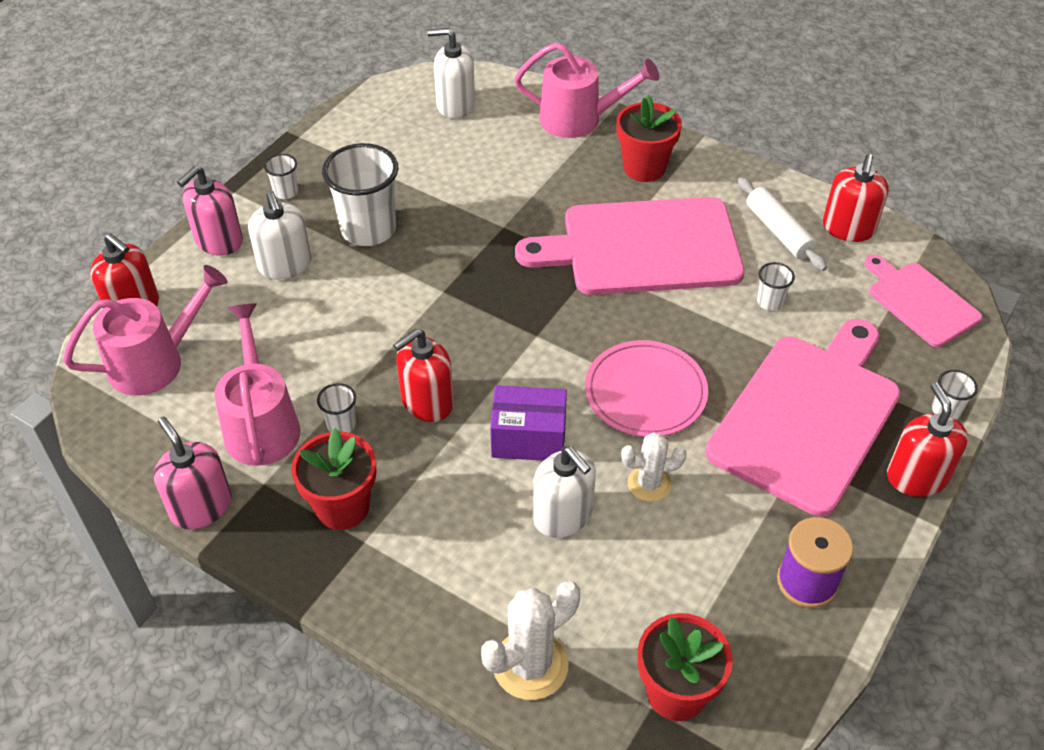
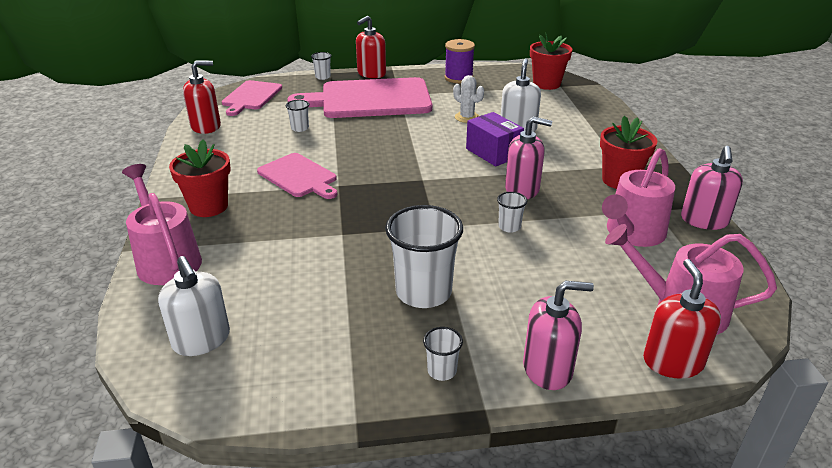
camera: 130 degrees left, 15 degrees down
(285, 265) = (515, 310): white soap dispenser -> none
(341, 424) = (582, 207): white cup -> white cup (509, 227)
(427, 402) = (522, 189): red soap dispenser -> pink soap dispenser
(530, 665) = (591, 109): white cactus -> none
(643, 247) = (299, 176): pink cutting board -> pink cutting board, size x0.55
(645, 392) = (415, 136): pink plate -> none
(778, 232) = (232, 143): white rolling pin -> none

